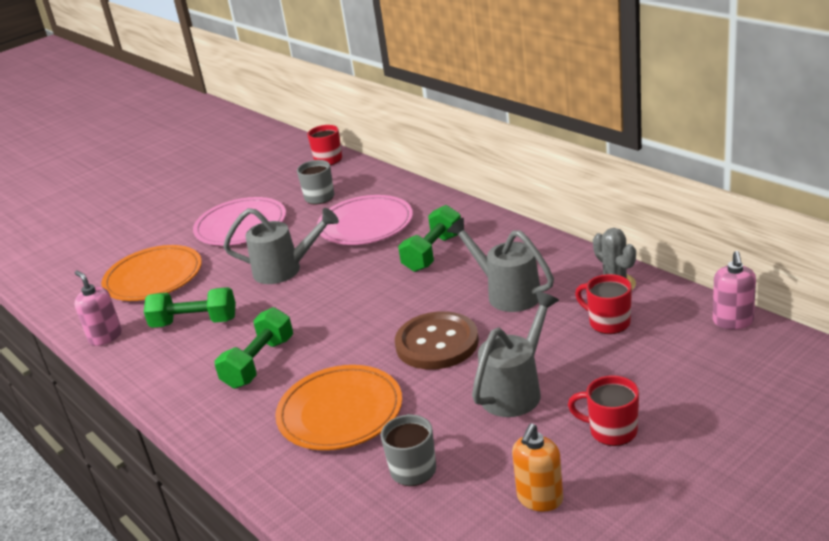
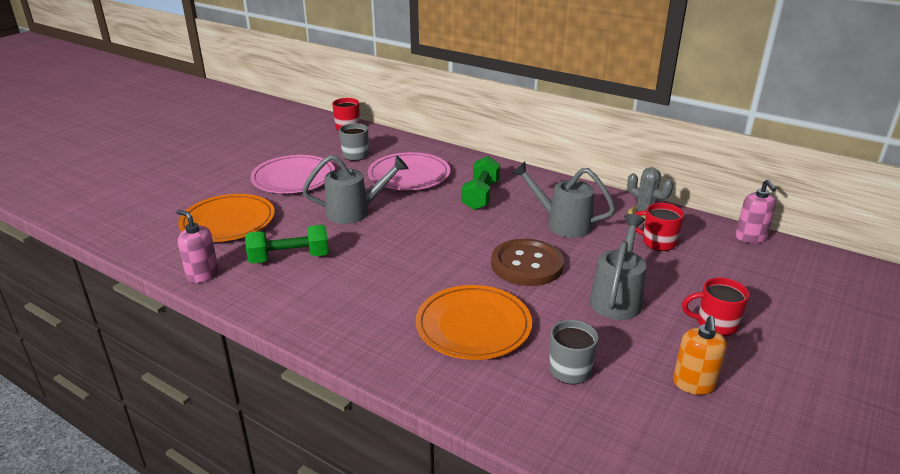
camera: 20 degrees left, 0 degrees up
(259, 363) = (372, 289): green dumbbell -> none

